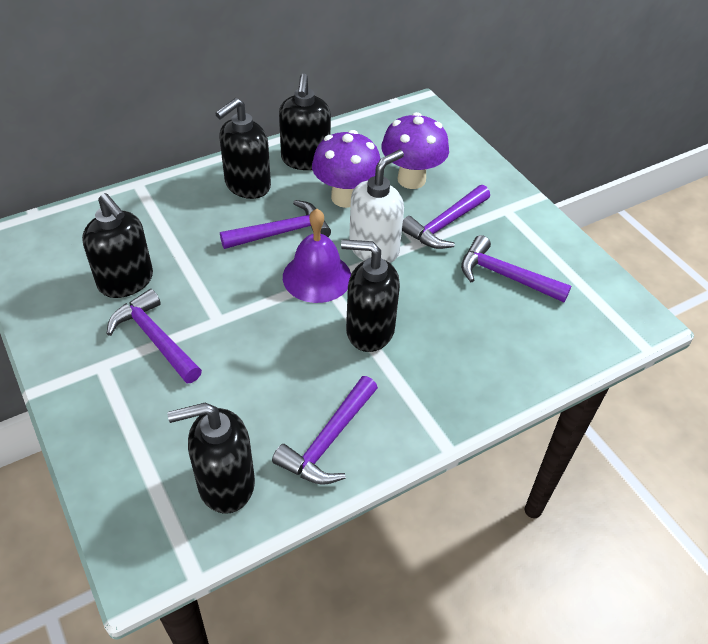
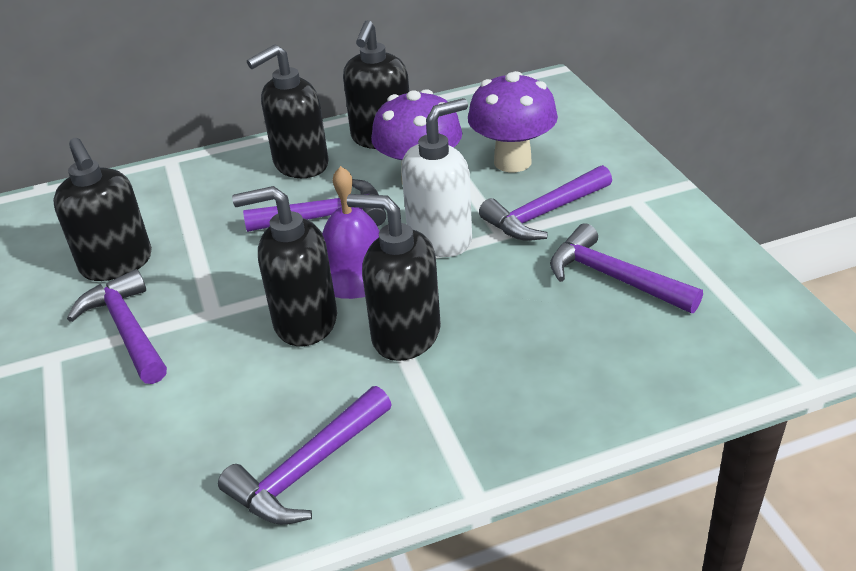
camera: 15 degrees right, 10 degrees down
(225, 484) = (151, 513): black soap dispenser -> black soap dispenser (304, 322)

